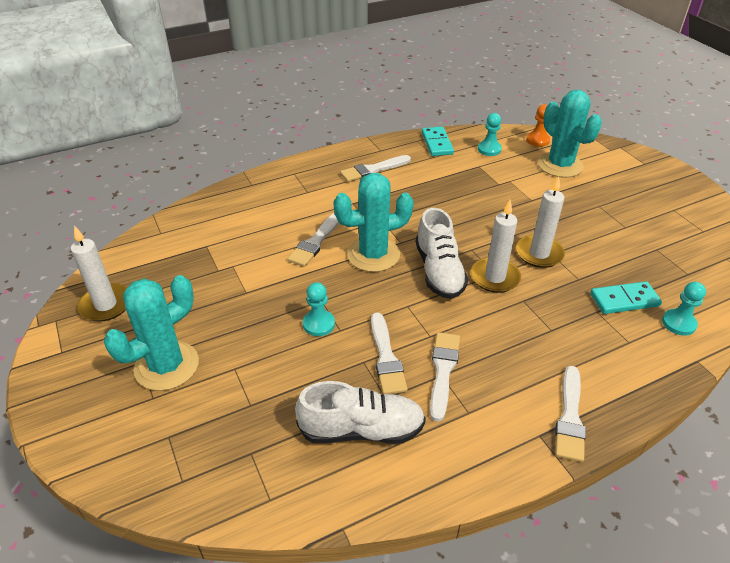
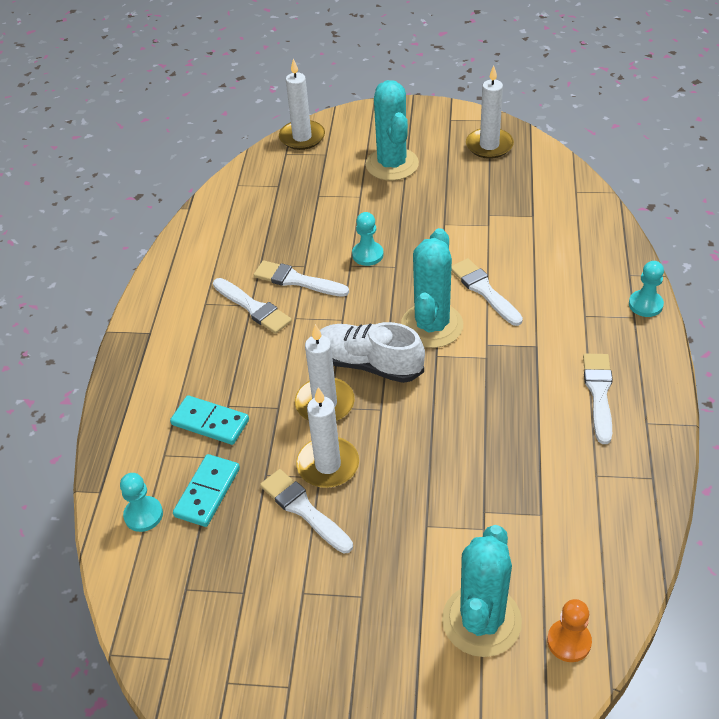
camera: 125 degrees right, 5 degrees up
(140, 481) = (302, 137): none -> white candle
(361, 430) = (246, 241): white shoe -> none
(437, 143) = (630, 497): turquoise domino -> turquoise domino (210, 422)
(489, 149) = (578, 554): turquoise pawn -> turquoise pawn (645, 304)
(560, 165) = (481, 621): turquoise cactus -> turquoise cactus turned 75 degrees counterclockwise
(570, 417) = (144, 359): white brush -> white brush (303, 509)

